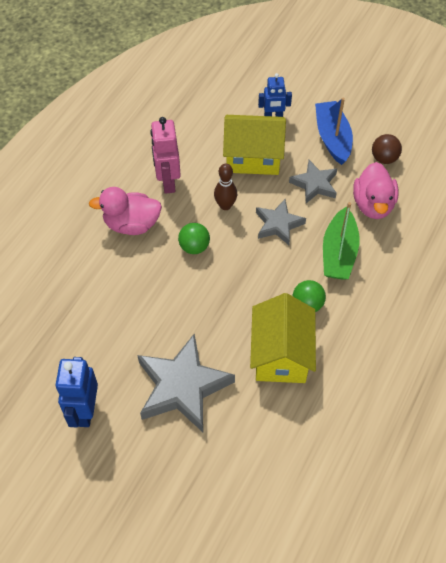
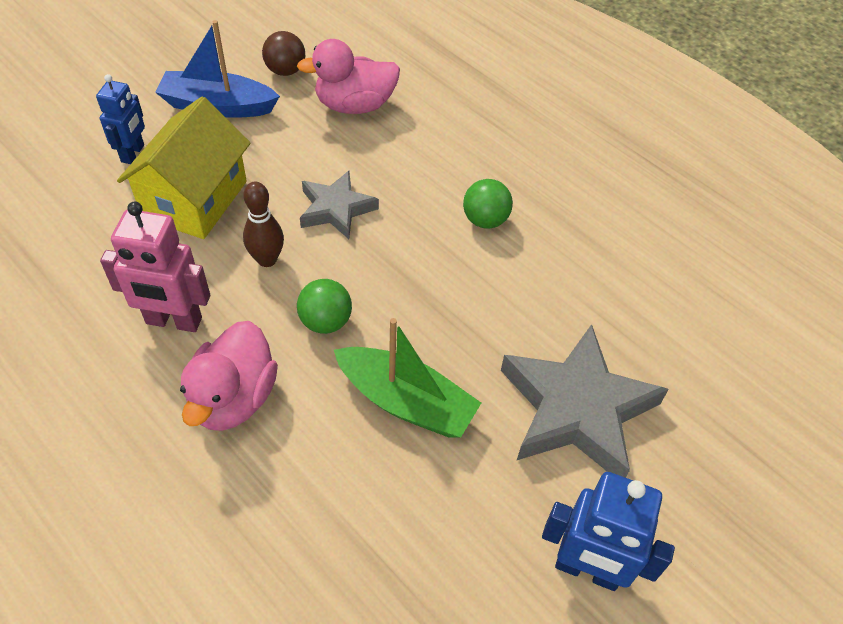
camera: 75 degrees left, 5 degrees down
(281, 354) = (555, 273): yellow house -> none
(314, 184) = (287, 149): grey star -> none
(339, 253) = (415, 162): green boat -> green boat (406, 402)
(373, 205) = (354, 105): pink duck -> pink duck turned 150 degrees clockwise

